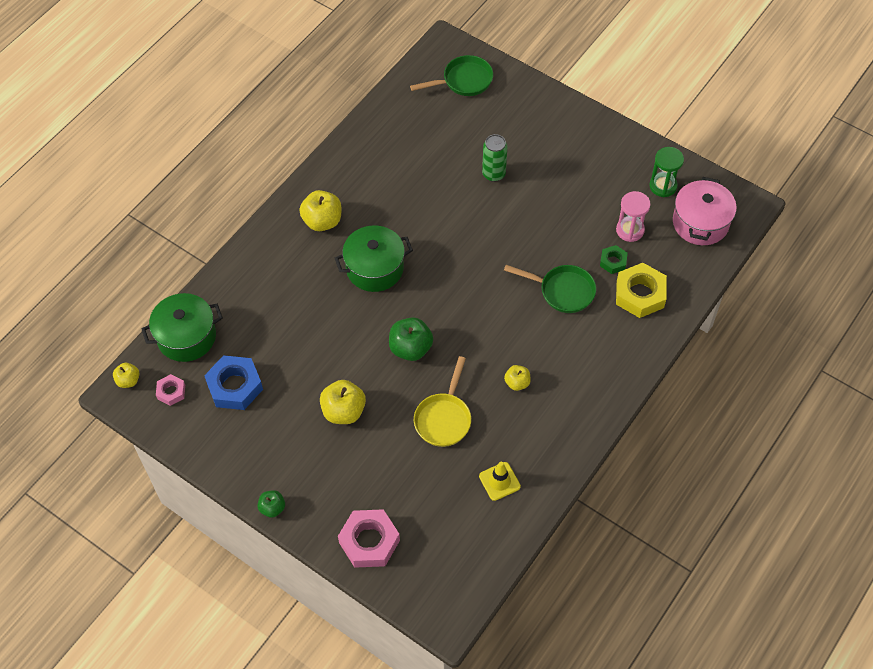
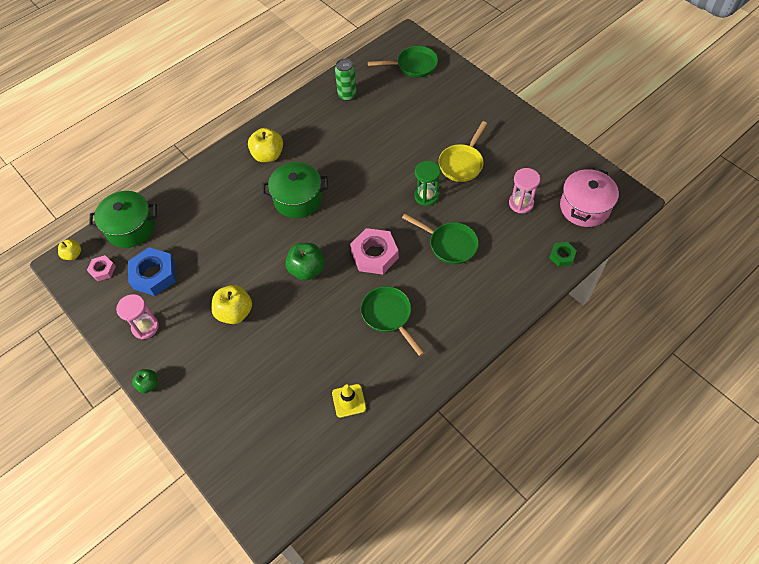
camera: 15 degrees right, 0 degrees up
(246, 447) = (145, 327): none -> pink hourglass
(369, 541) = (219, 432): pink nut -> pink nut (374, 255)
(444, 418) = (317, 335): yellow pan -> yellow pan (462, 163)
(494, 174) = (417, 140): green can -> green can (347, 95)
(517, 383) = (388, 316): yellow apple -> green pan
(613, 261) = (499, 227): green nut -> green nut (562, 256)
(640, 294) = (516, 259): yellow nut -> none
(663, 186) = (558, 172): green hourglass -> green hourglass (426, 196)

